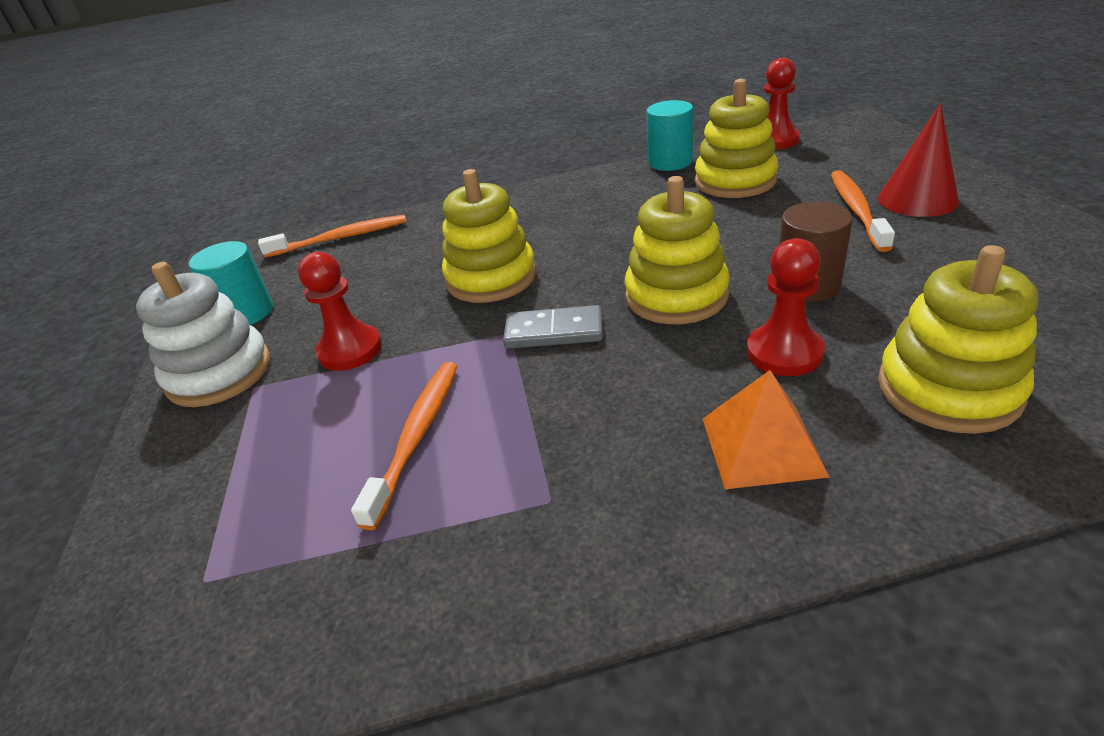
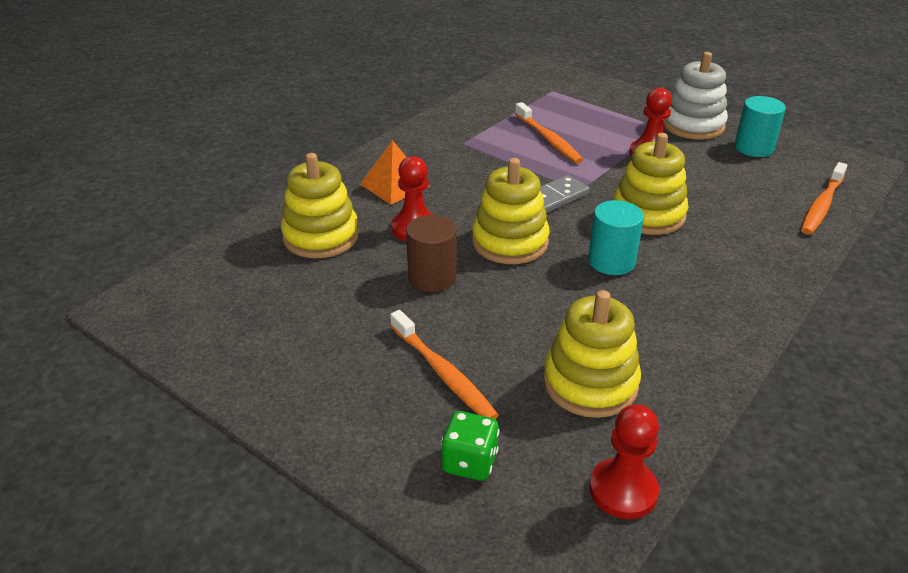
camera: 135 degrees right, 0 degrees up
(670, 162) = (694, 396): turquoise cylinder -> turquoise cylinder (611, 261)
(871, 165) = (469, 462): none -> green dice
(917, 200) = (396, 408): red cone -> none

